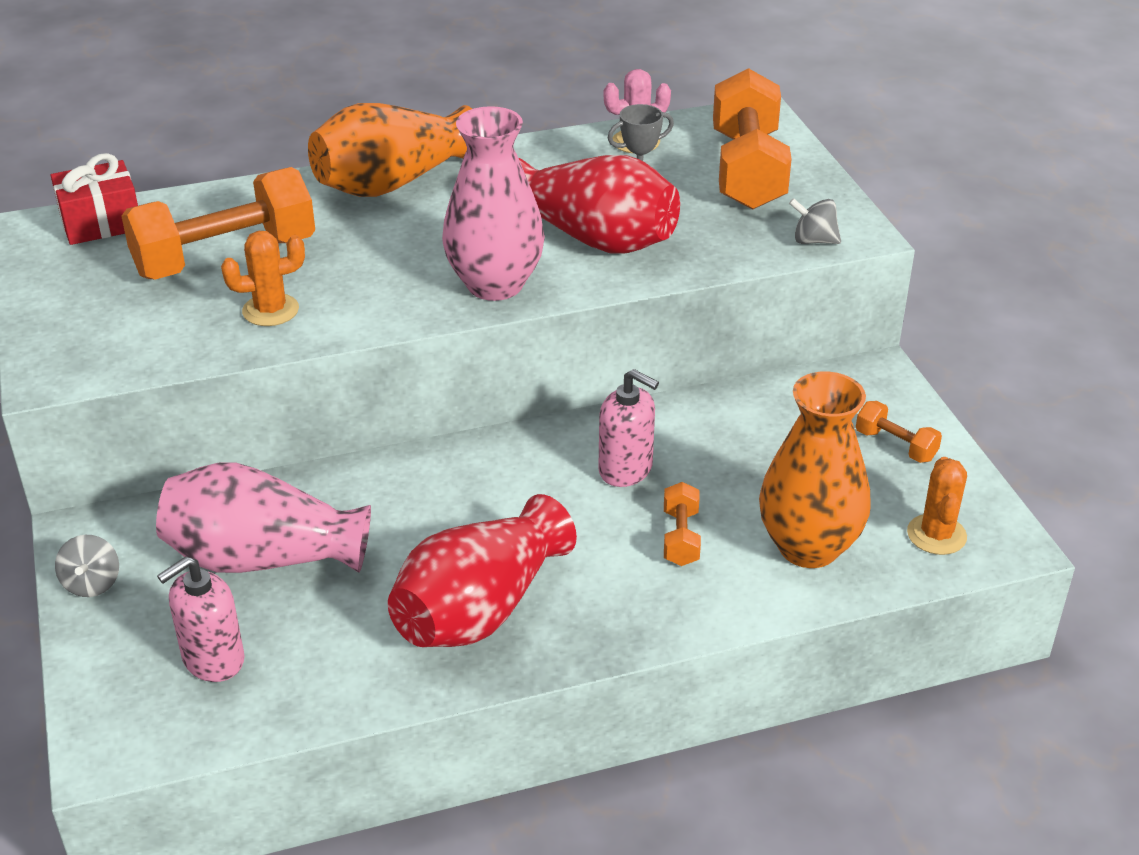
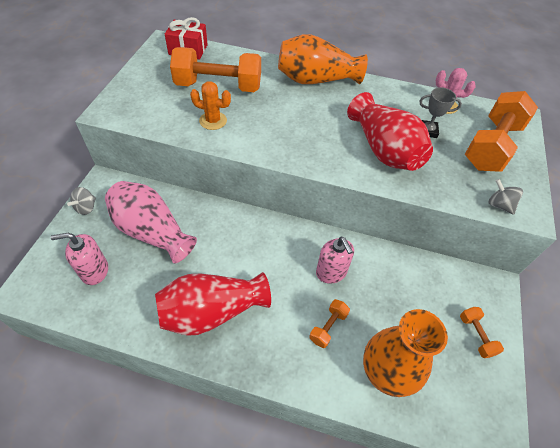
camera: 30 degrees right, 15 degrees up
(495, 284) = (317, 153): pink vase -> none
(936, 535) = (461, 408): orange cactus -> none

